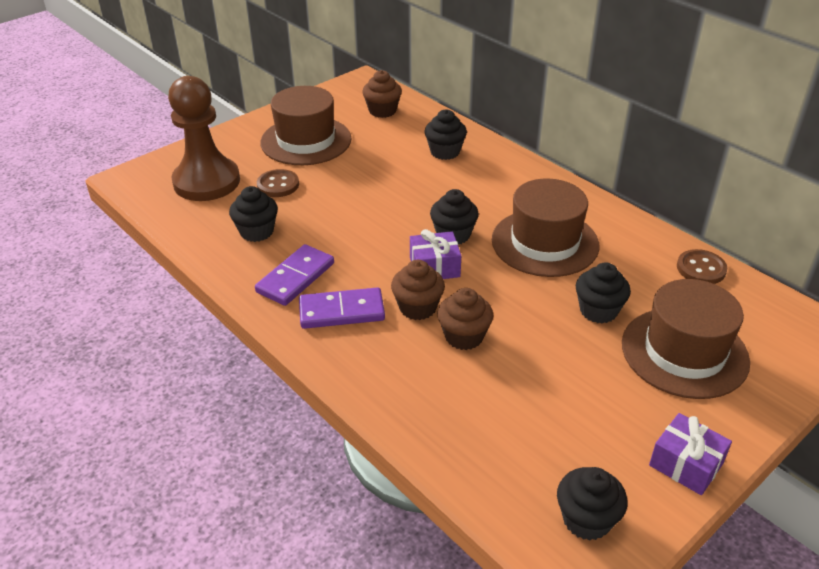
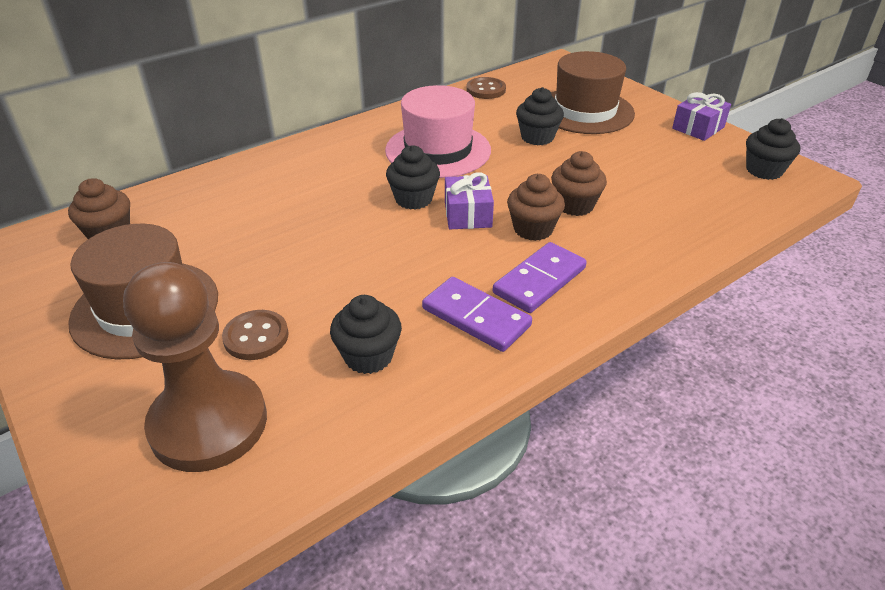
camera: 85 degrees left, 0 degrees up
(341, 311) = (539, 281): purple domino -> purple domino turned 45 degrees clockwise
(445, 152) = (245, 192): black cupcake -> none
(545, 242) = (438, 150): brown hat -> pink hat

